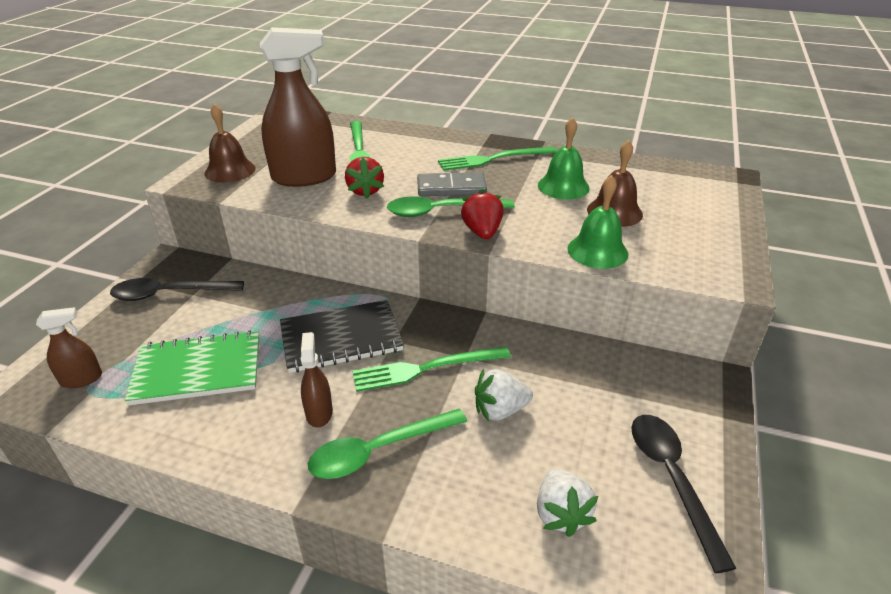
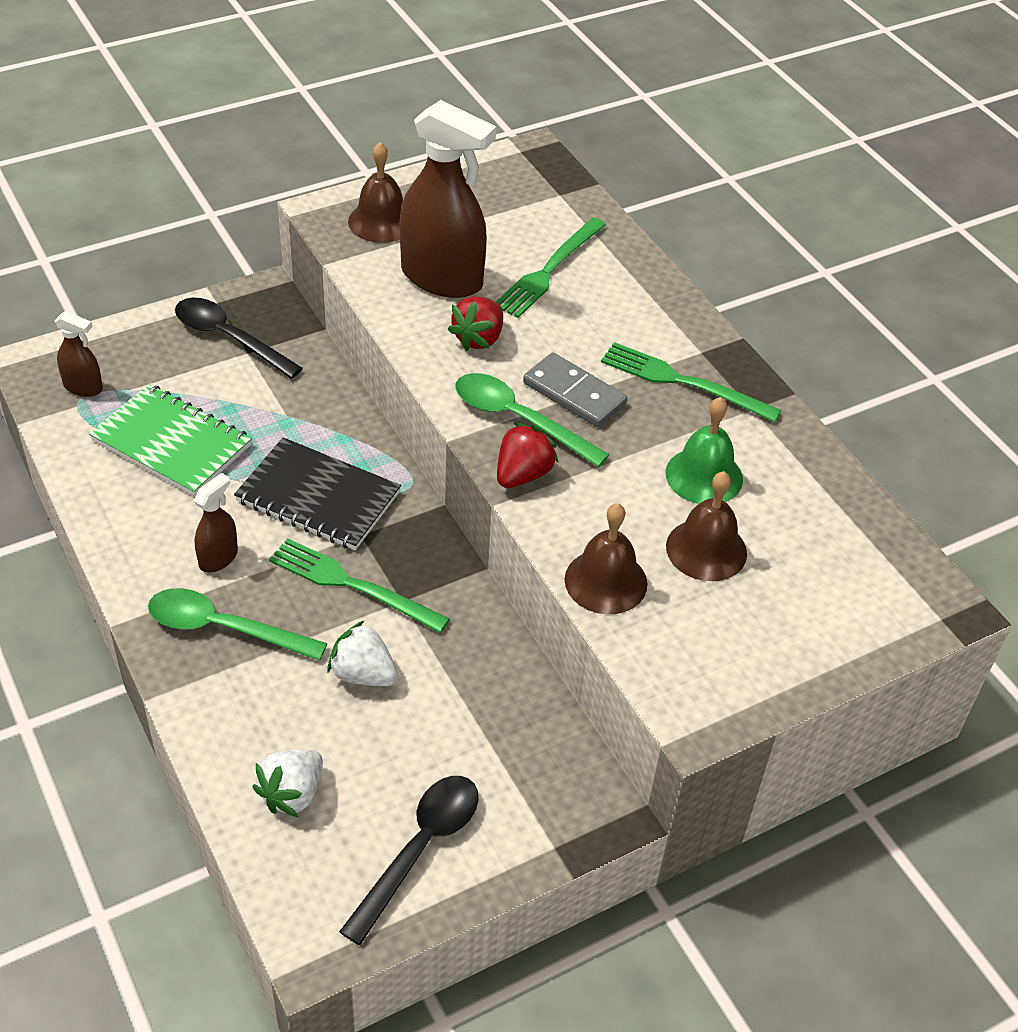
camera: 40 degrees right, 10 degrees up
(597, 251) = (606, 581): green bell -> brown bell

